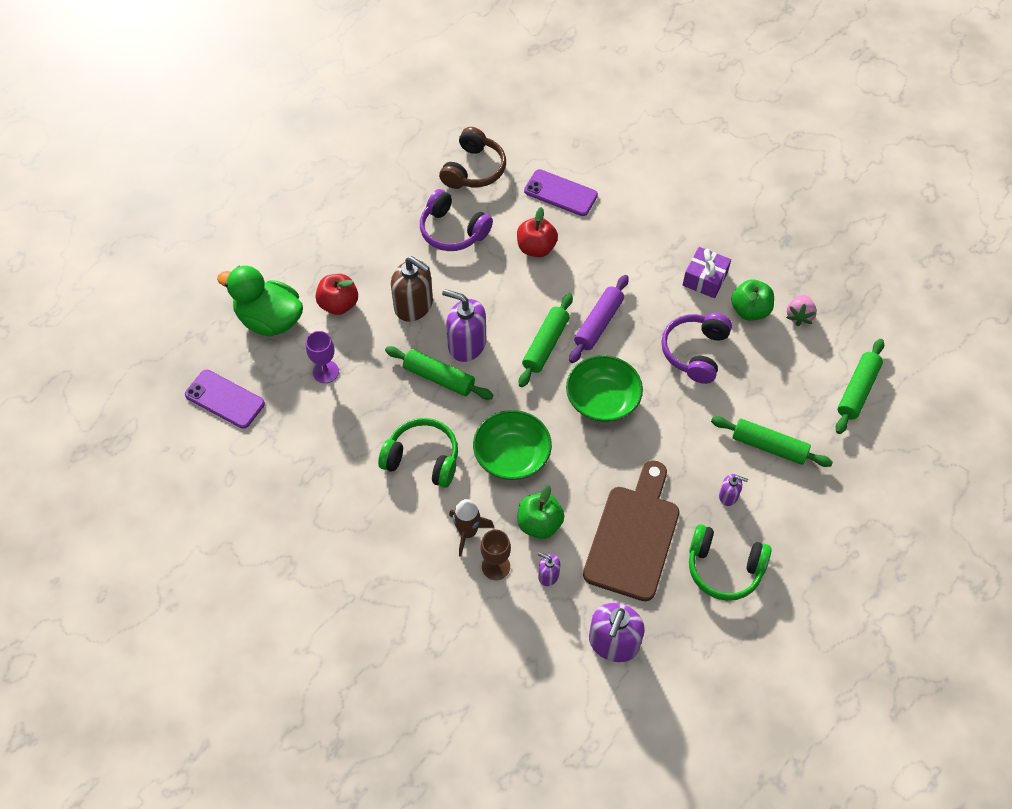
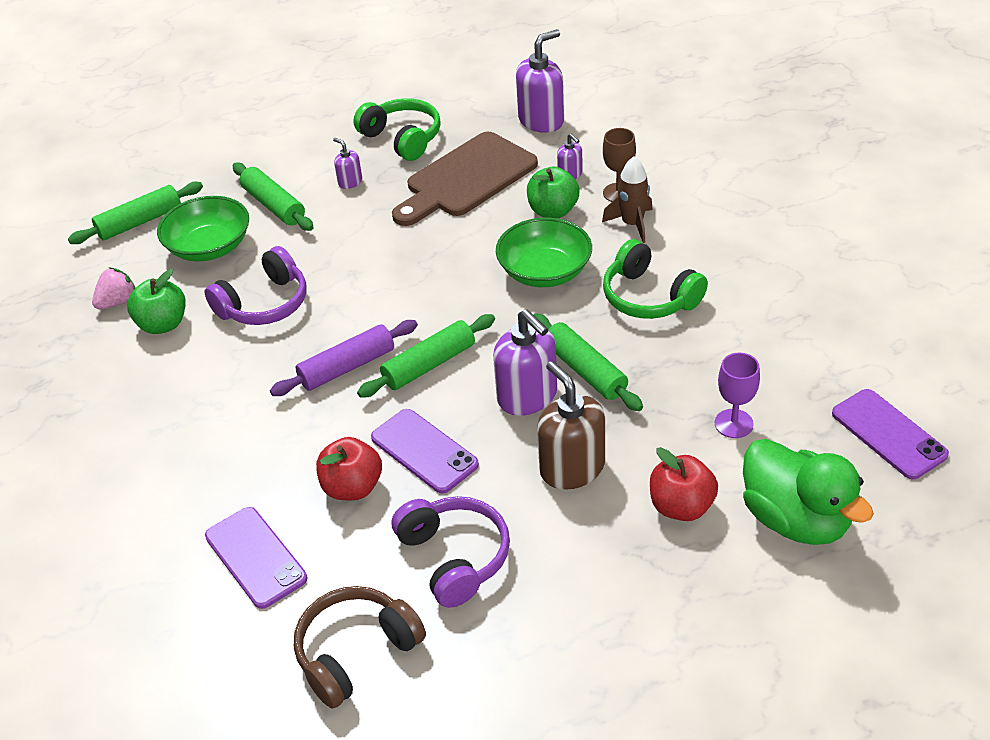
camera: 150 degrees left, 15 degrees down
(509, 284) = (424, 451): none -> purple phone
(602, 400) = (406, 291): green bowl -> green bowl (209, 247)
(705, 279) = (177, 374): purple gift -> none

